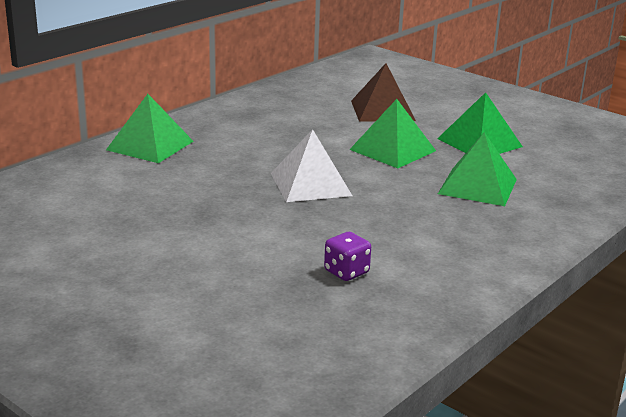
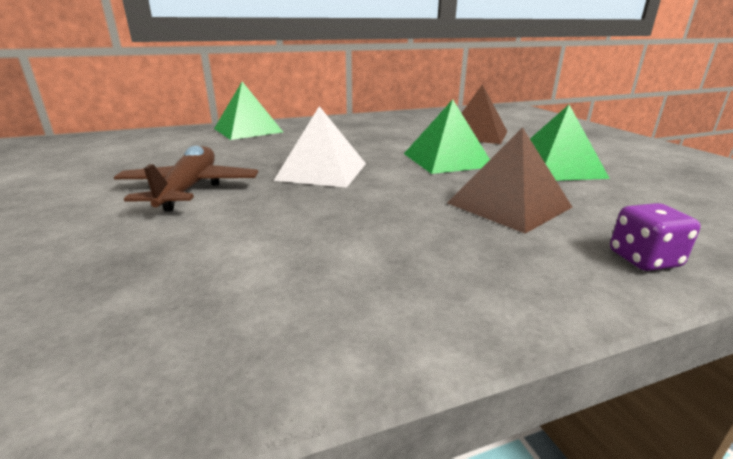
camera: 30 degrees right, 0 degrees up
(234, 225) = (189, 189): none -> brown plane
(346, 272) = (198, 264): purple dice -> purple dice (643, 259)
(477, 186) = (508, 205): green pyramid -> brown pyramid

